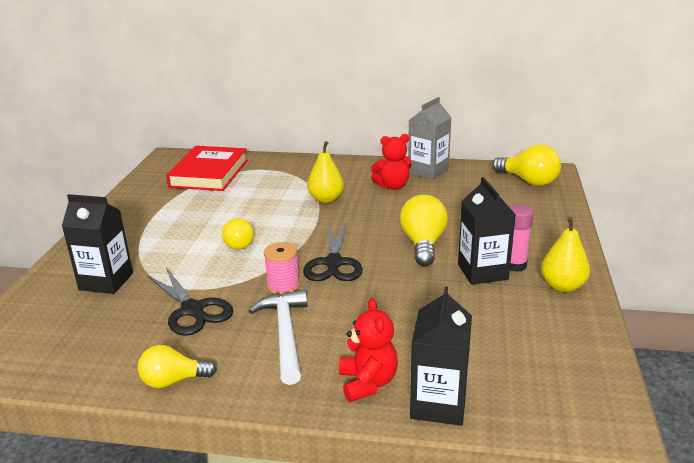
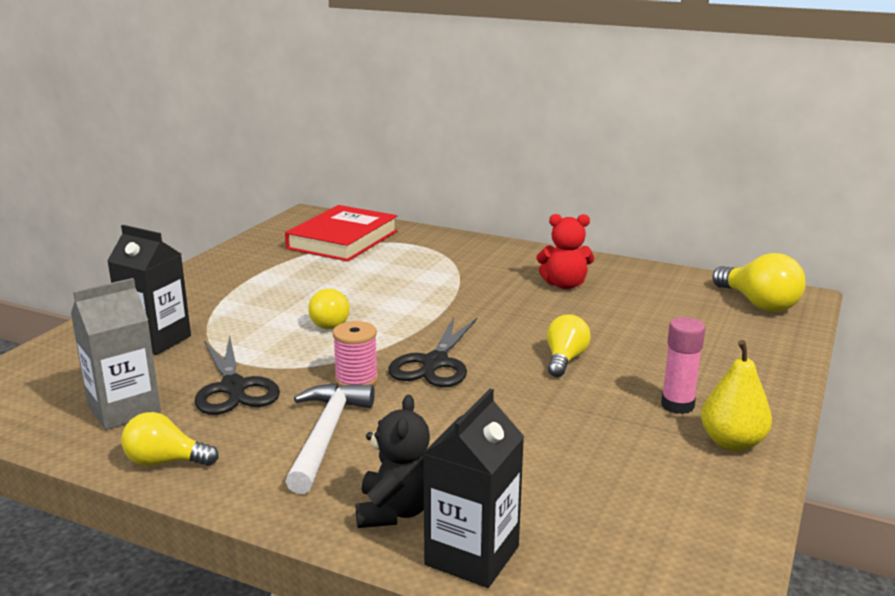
camera: 15 degrees right, 5 degrees down
(326, 199) = (468, 288): yellow pear -> none
(367, 383) = (395, 511): red teddy bear -> black teddy bear
(423, 244) = (565, 359): yellow light bulb -> yellow light bulb, size x0.67
(428, 171) = (623, 273): grey carton -> grey carton (124, 409)
(482, 272) = (627, 406): black carton -> none

